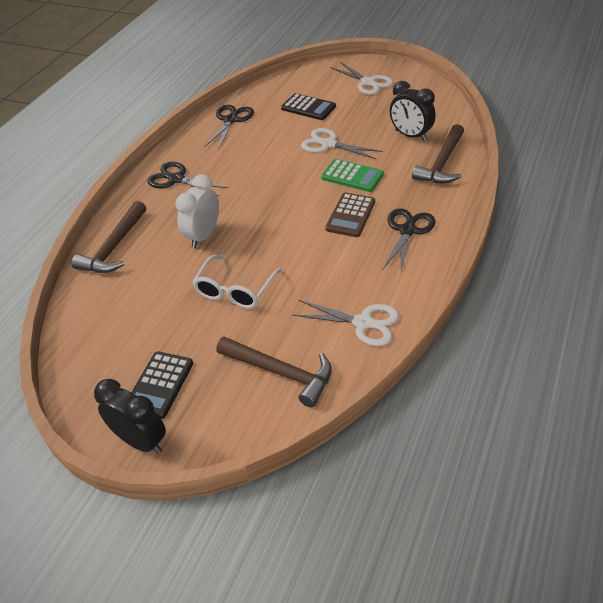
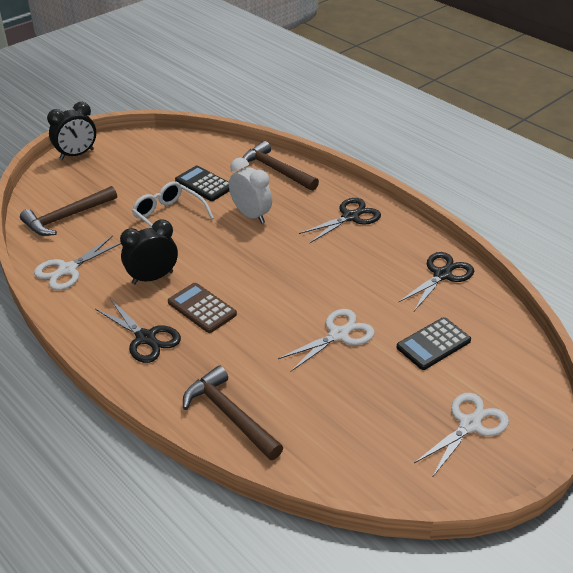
camera: 110 degrees right, 5 degrees down
(159, 385) = (112, 168): black calculator -> black calculator (204, 184)
(231, 120) = (442, 275): black scissors -> black scissors turned 90 degrees counterclockwise
(352, 176) = (264, 332): green calculator -> none
(368, 82) = (469, 425): white scissors -> white scissors turned 150 degrees clockwise
(410, 136) = (307, 412): black clock -> black clock (152, 277)

